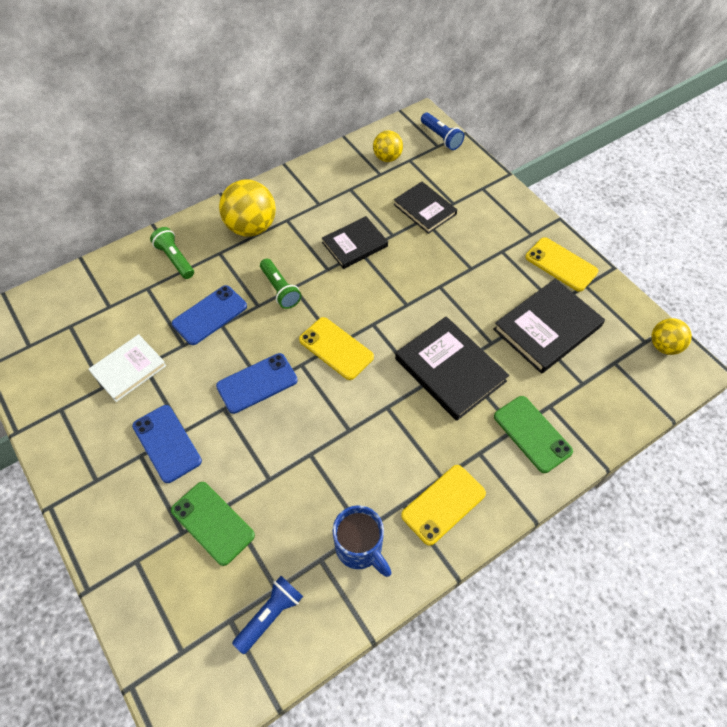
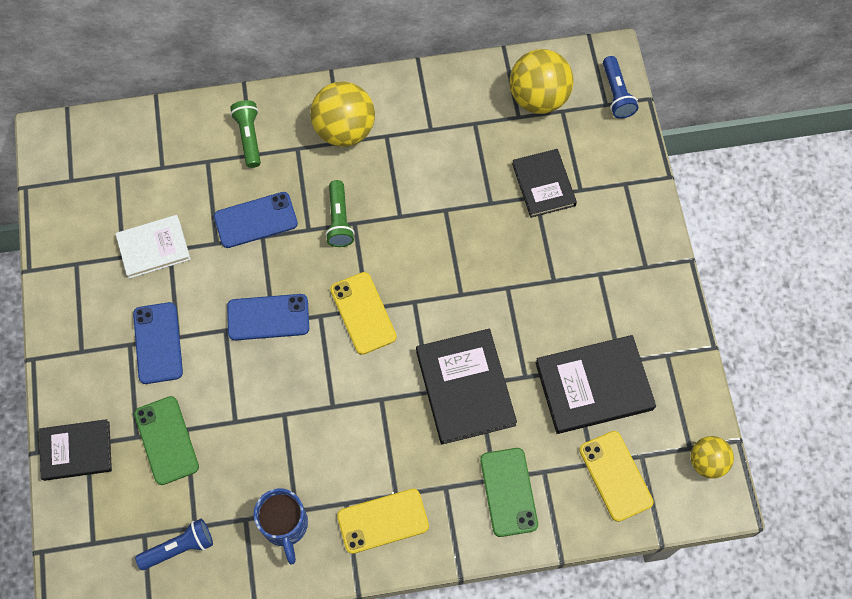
camera: 25 degrees right, 10 degrees up
(354, 244) = (443, 198): black book -> black book (76, 451)
(387, 158) = (538, 98): yellow ball -> yellow ball, size x1.69
(561, 264) = (656, 318): yellow phone -> yellow phone (615, 476)

